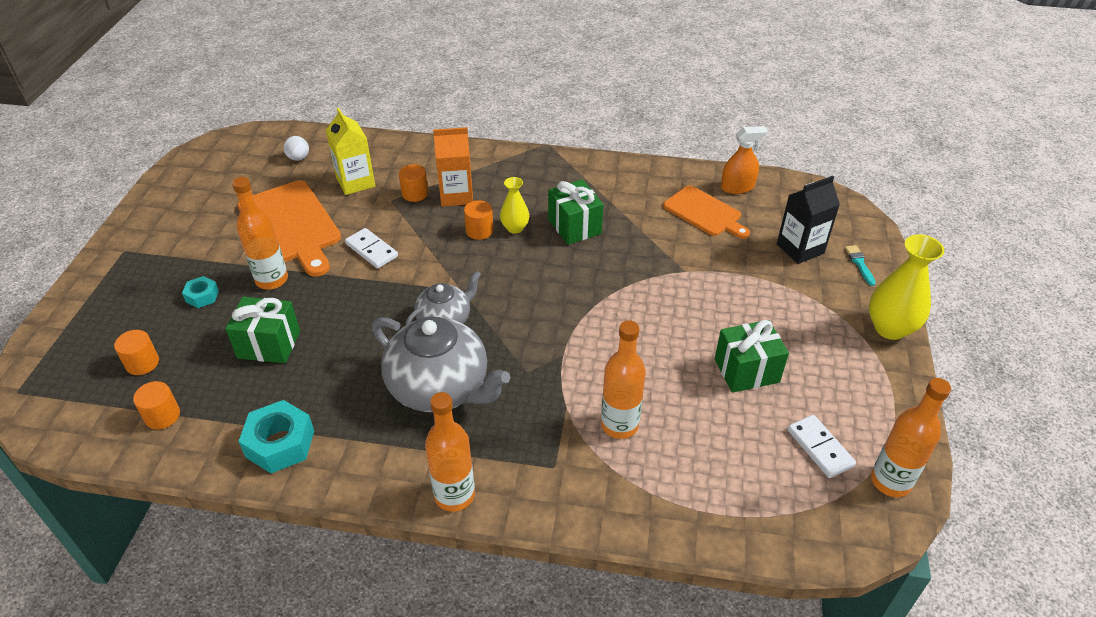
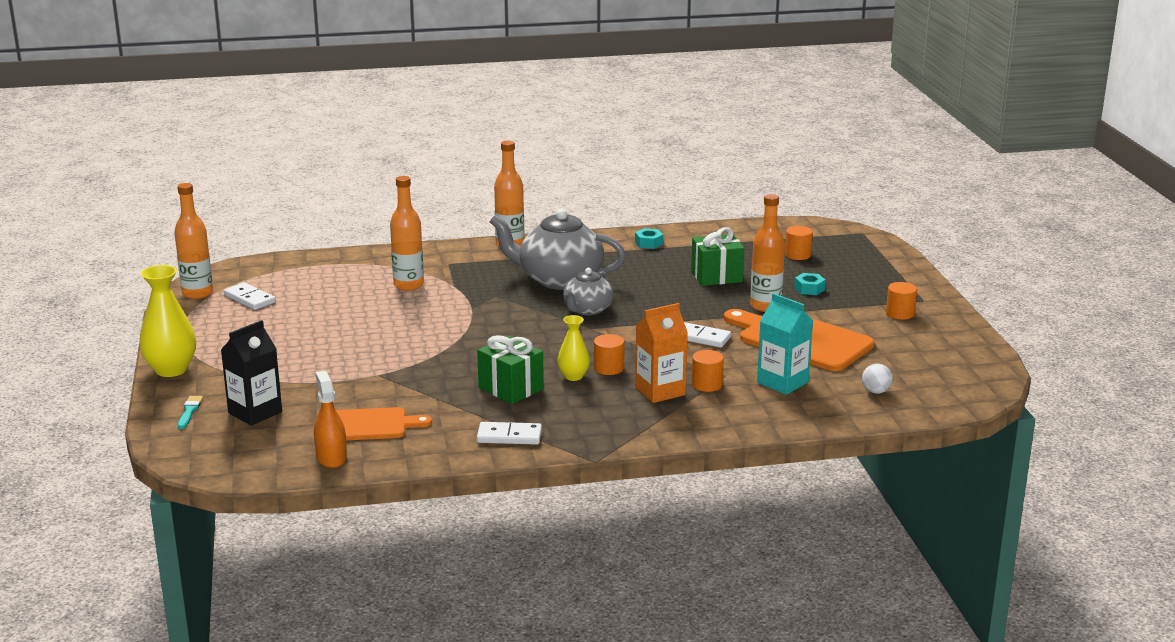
camera: 160 degrees right, 20 degrees down
(162, 416) = (745, 240): orange cylinder -> orange cylinder (900, 313)
(280, 443) = (648, 243): turquoise nut -> turquoise nut, size x0.55
(355, 182) = (782, 382): yellow carton -> turquoise carton
(598, 177) = (509, 436): none -> white domino
(704, 213) = (368, 425): orange cutting board -> orange cutting board turned 150 degrees clockwise
(737, 187) = (331, 457): orange spray bottle -> orange spray bottle turned 105 degrees clockwise
(746, 370) = (310, 325): green gift -> none
(859, 263) = (189, 411): turquoise brush -> turquoise brush turned 150 degrees counterclockwise

